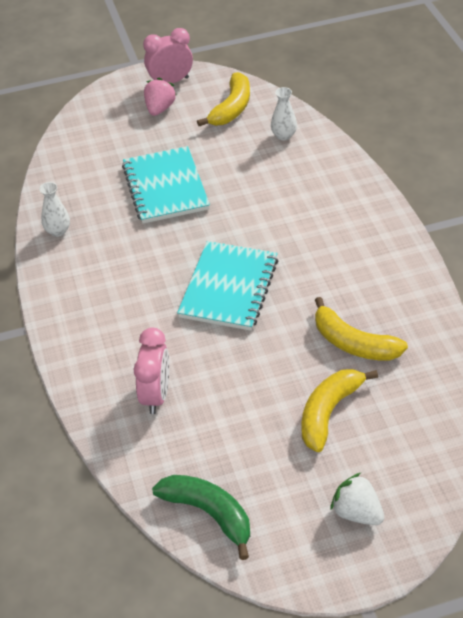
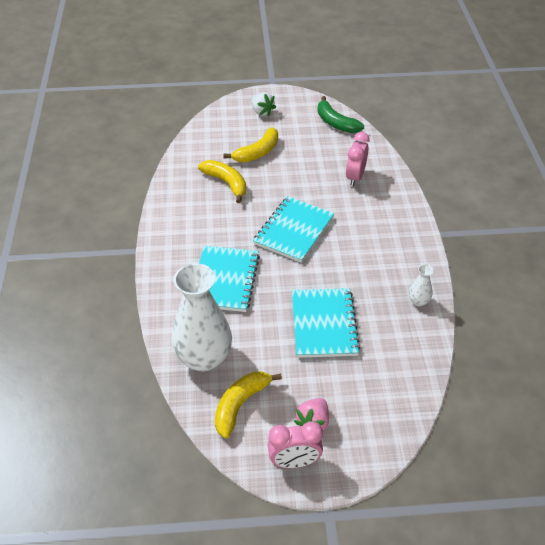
camera: 170 degrees left, 0 degrees up
(283, 135) = (203, 357): white vase -> white vase, size x2.37
(295, 210) = (224, 280): none -> turquoise notebook

